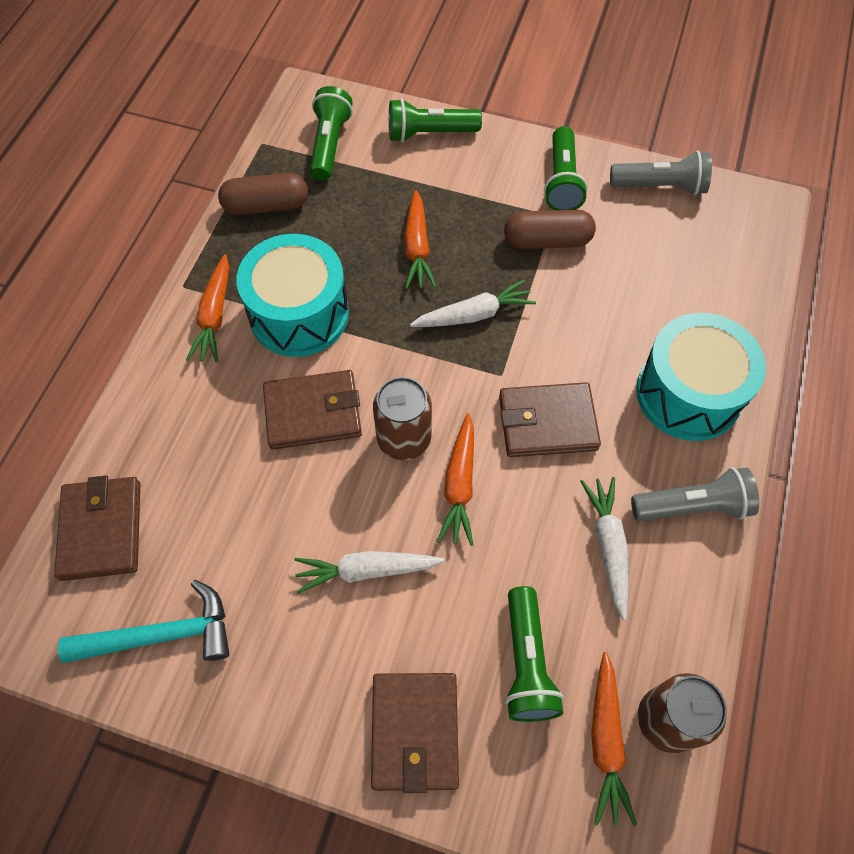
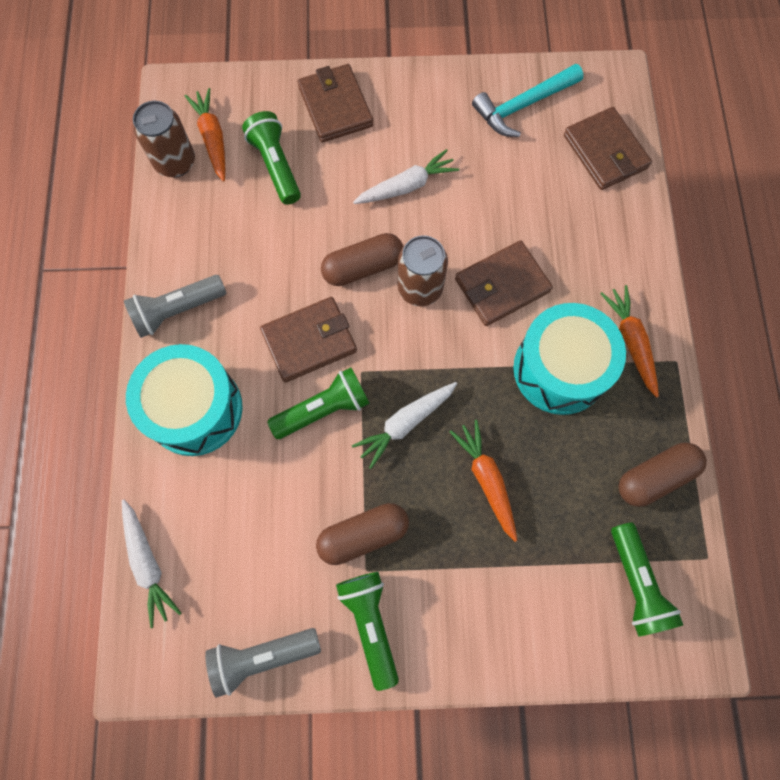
camera: 160 degrees right, 10 degrees up
(429, 133) = (537, 642): green flashlight -> green flashlight (323, 409)
(459, 485) = (363, 267): orange carrot -> brown capsule
(608, 546) = (237, 259): white carrot -> white carrot (148, 563)

